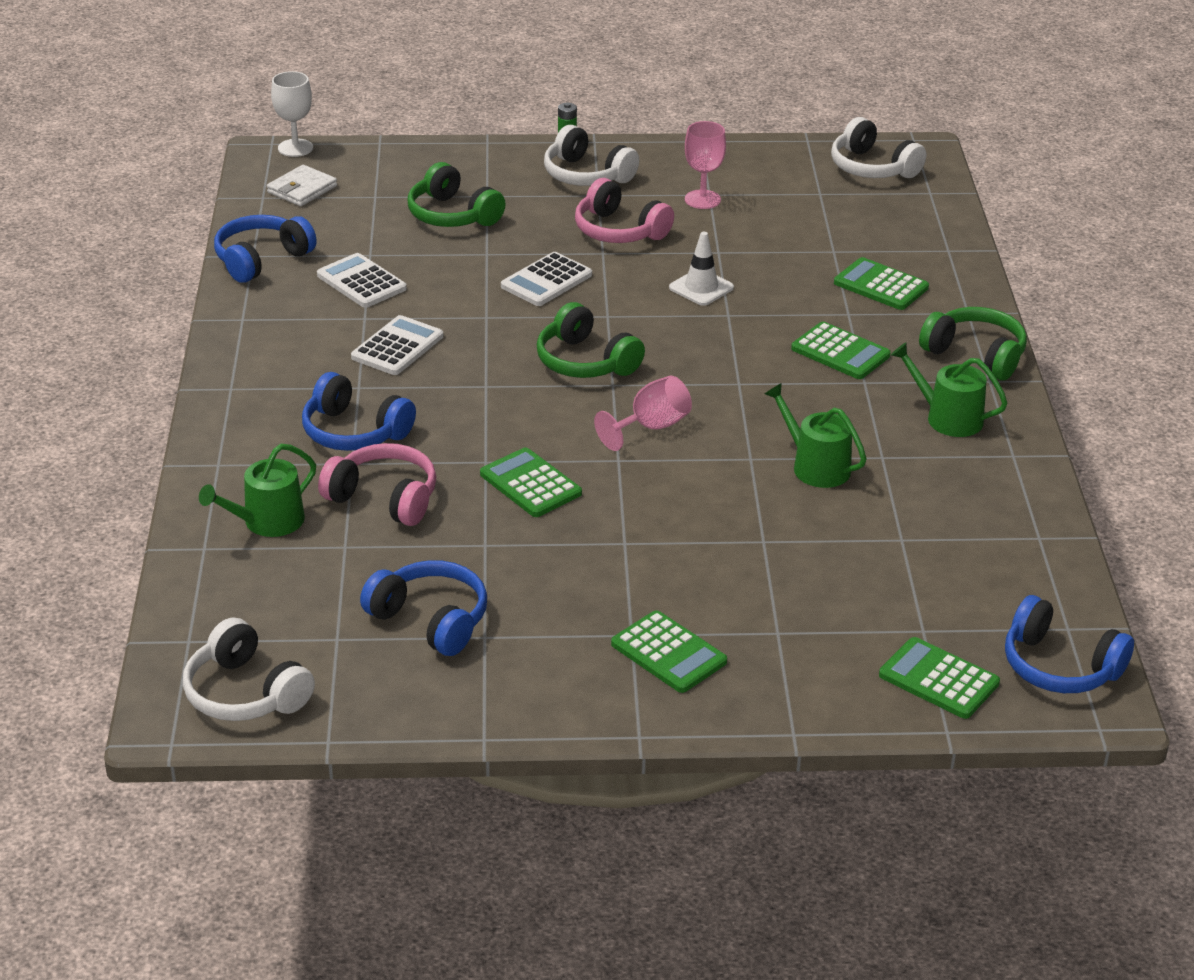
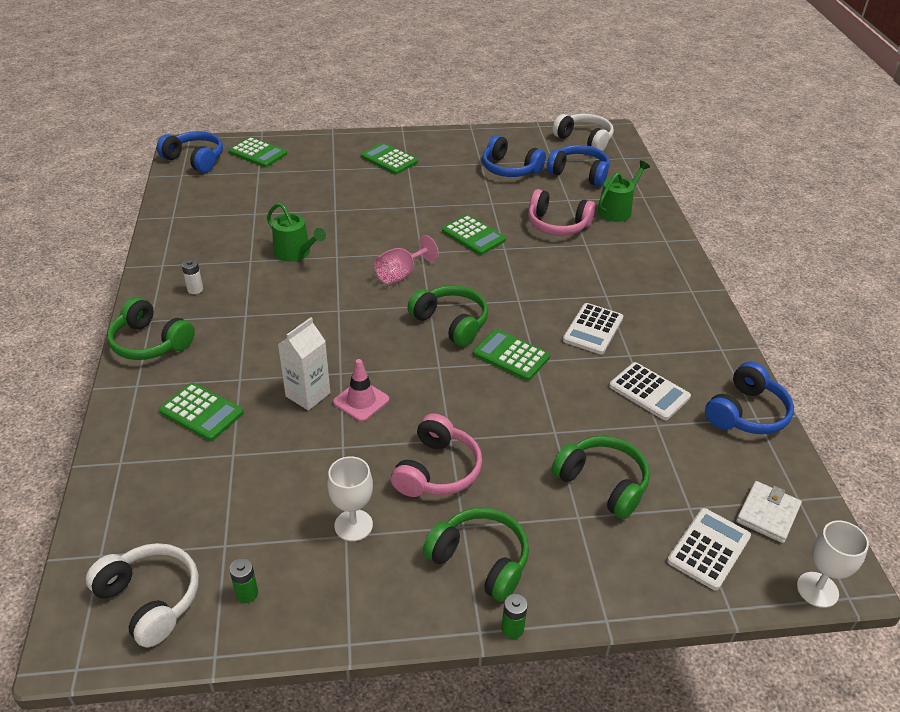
camera: 175 degrees right, 5 degrees up
(354, 432) = (593, 263): blue headphones -> blue headphones (579, 173)
(546, 281) = (494, 402): white calculator -> white calculator (708, 549)
(586, 175) = (480, 560): white headphones -> green headphones
(619, 231) = (437, 470): pink headphones -> pink headphones turned 75 degrees clockwise
(701, 288) = (361, 401): white traffic cone -> pink traffic cone
(702, 199) = (353, 525): pink goblet -> white goblet
(763, 296) = (308, 395): none -> white carton
(791, 167) = (247, 593): none -> green battery
(840, 352) = (256, 340): green calculator -> green calculator (511, 356)
(947, 418) = (195, 289): green watering can -> white battery

